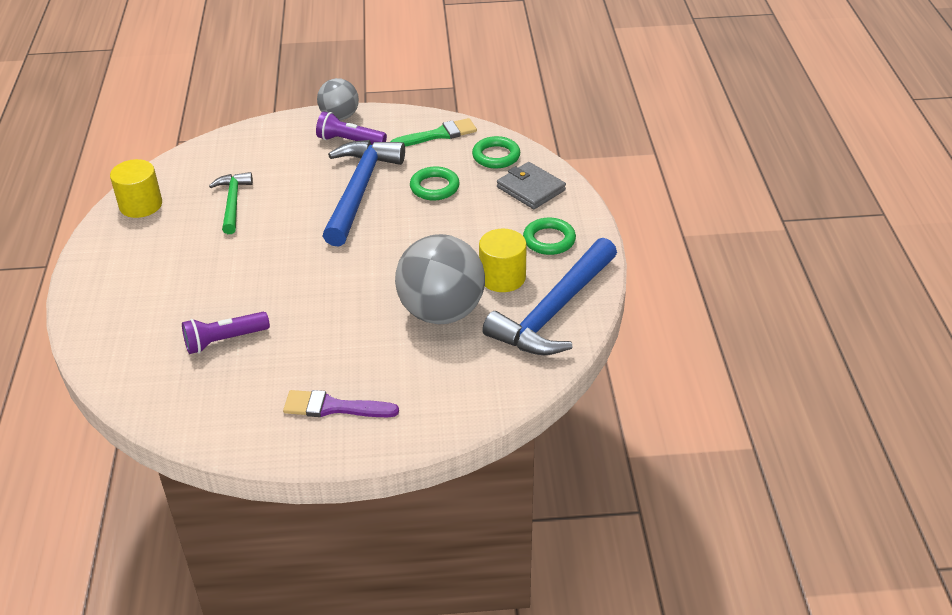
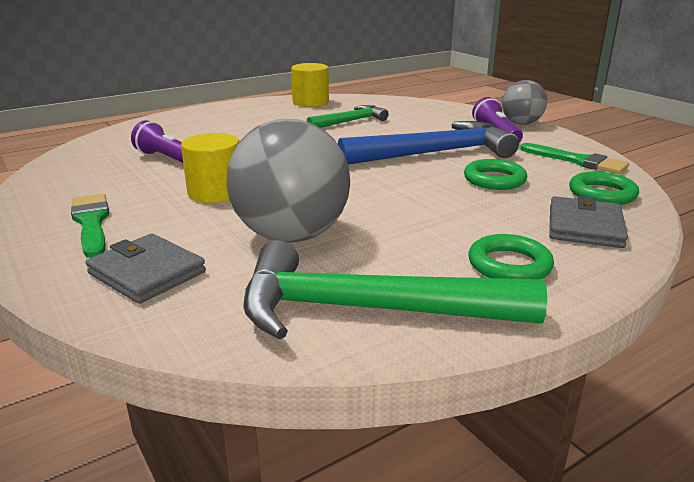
camera: 60 degrees right, 15 degrees down
(334, 407) = (91, 223): purple brush -> green brush
(442, 390) = (147, 273): none -> grey wallet
(502, 277) = (395, 254): yellow cylinder -> yellow cylinder (215, 192)
(554, 311) = (369, 310): blue hammer -> green hammer

